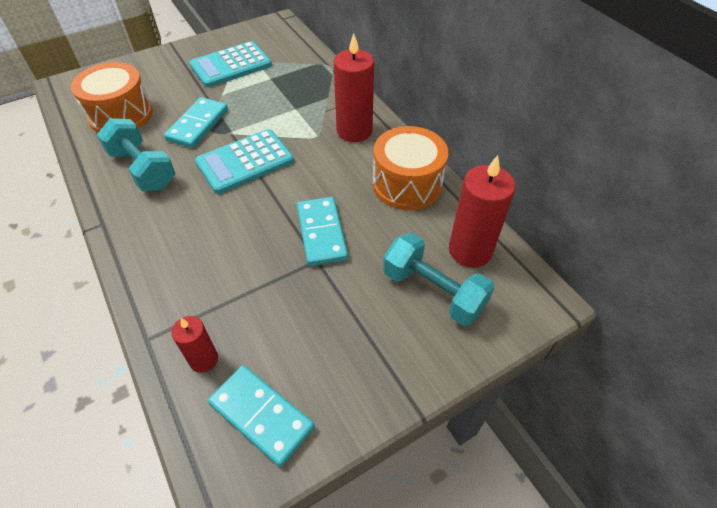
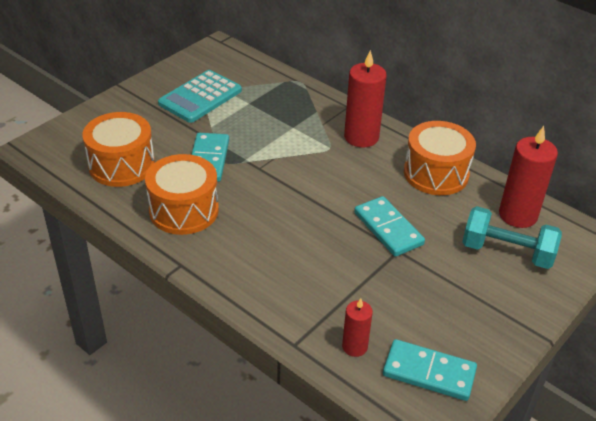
camera: 20 degrees left, 10 degrees down
(142, 169) = (184, 210): turquoise dumbbell -> orange drum
(245, 162) = (278, 184): turquoise calculator -> none

